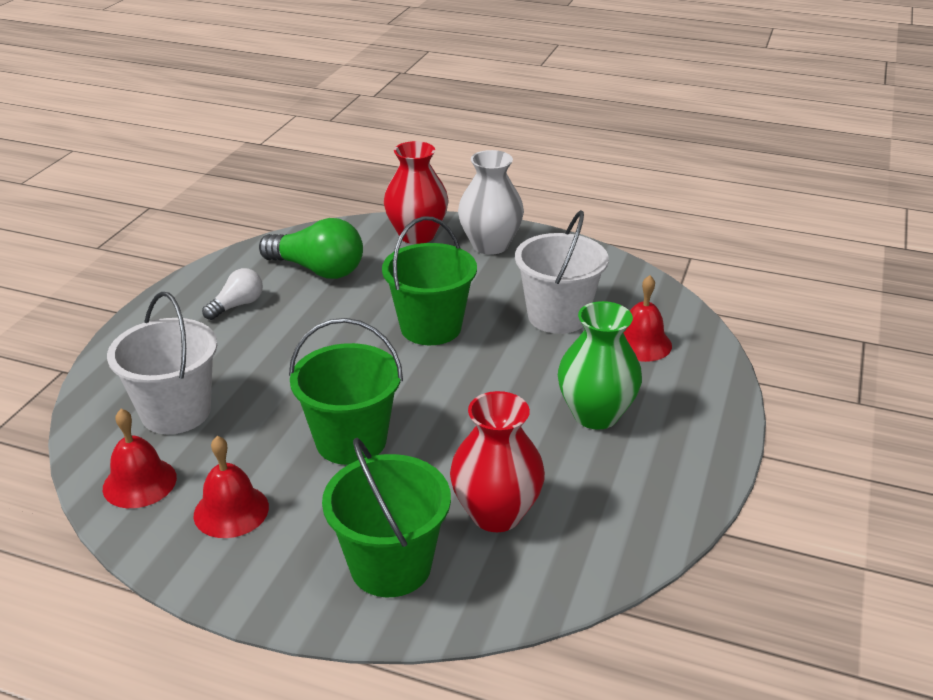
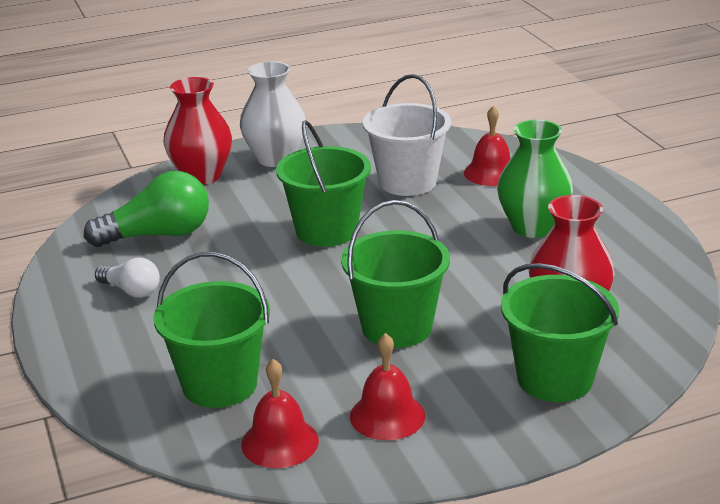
camera: 40 degrees left, 5 degrees down
(176, 412) = (220, 384): white bucket -> green bucket
(237, 305) = (131, 291): white light bulb -> white light bulb turned 120 degrees clockwise

